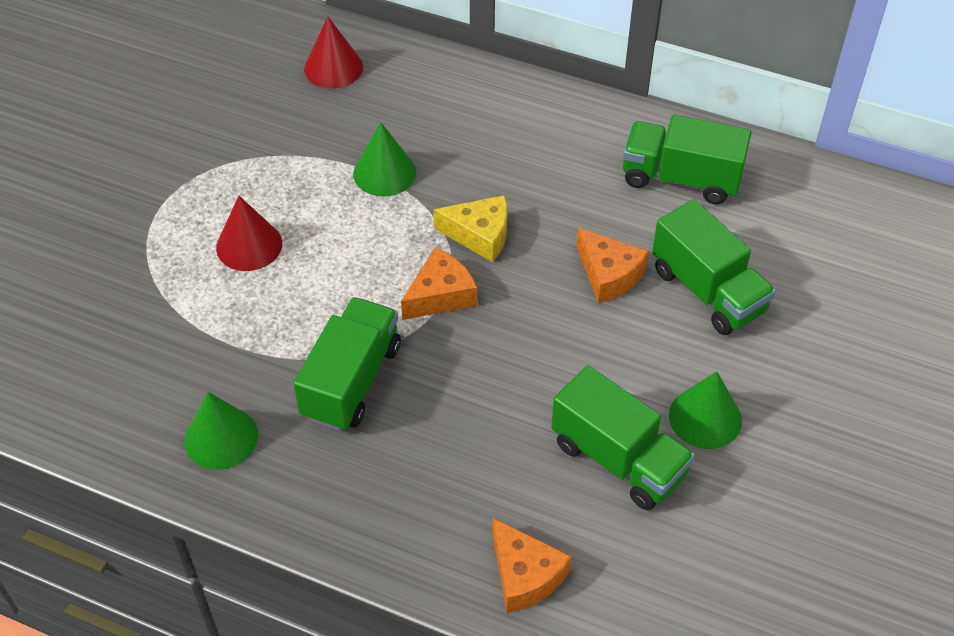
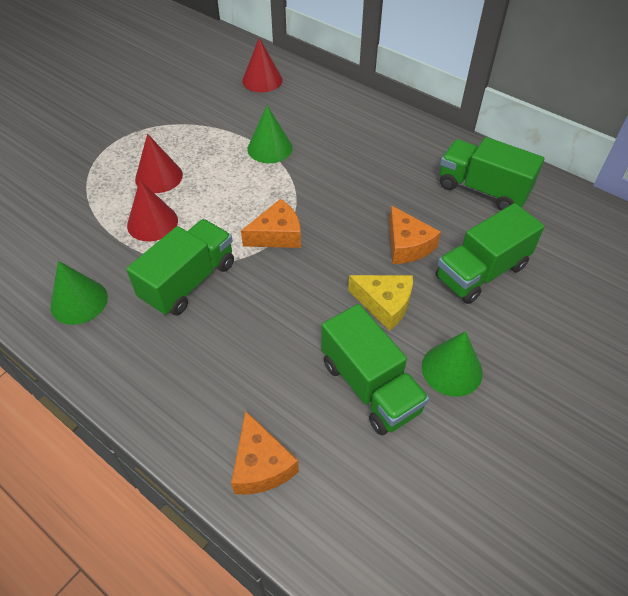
camera: 15 degrees right, 0 degrees up
(269, 312) = (152, 222): none -> red cone
(480, 235) = (321, 200): yellow cheese -> yellow cheese (384, 304)
(707, 291) = (481, 272): green truck -> green truck turned 75 degrees clockwise

